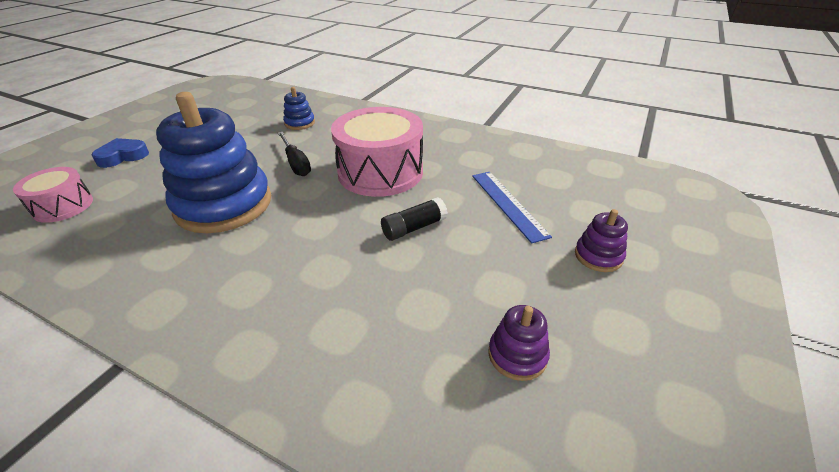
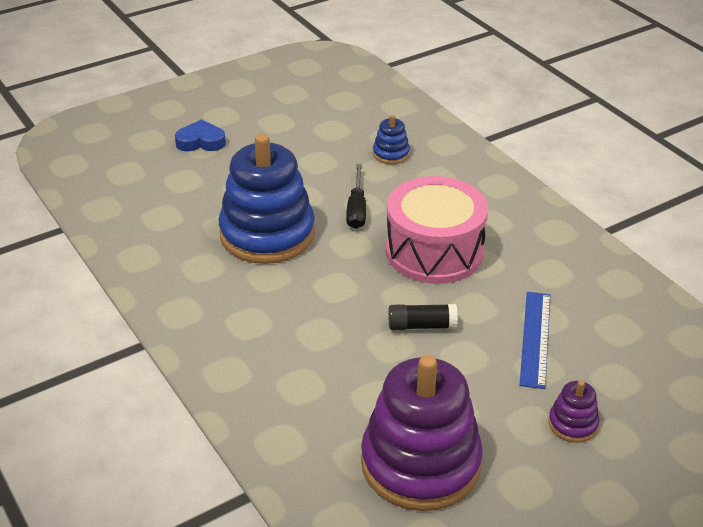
camera: 30 degrees right, 0 degrees up
(63, 206) = (137, 185): pink drum -> none
(517, 355) = (420, 463): purple stacking toy -> purple stacking toy, size x2.33

